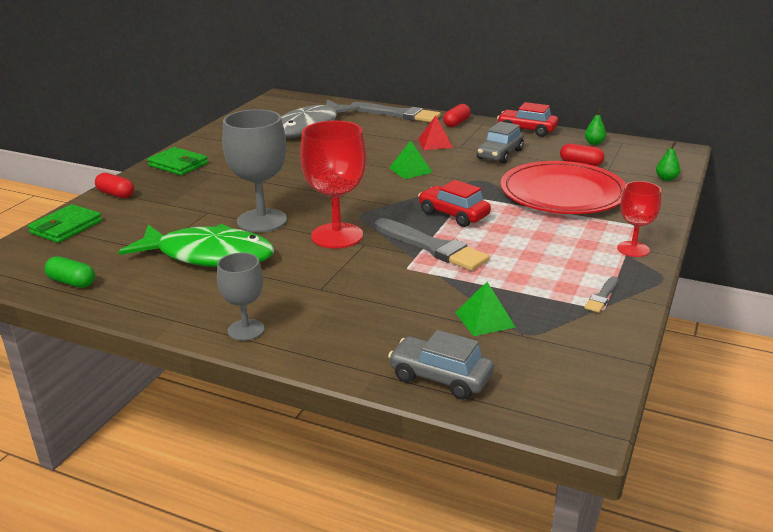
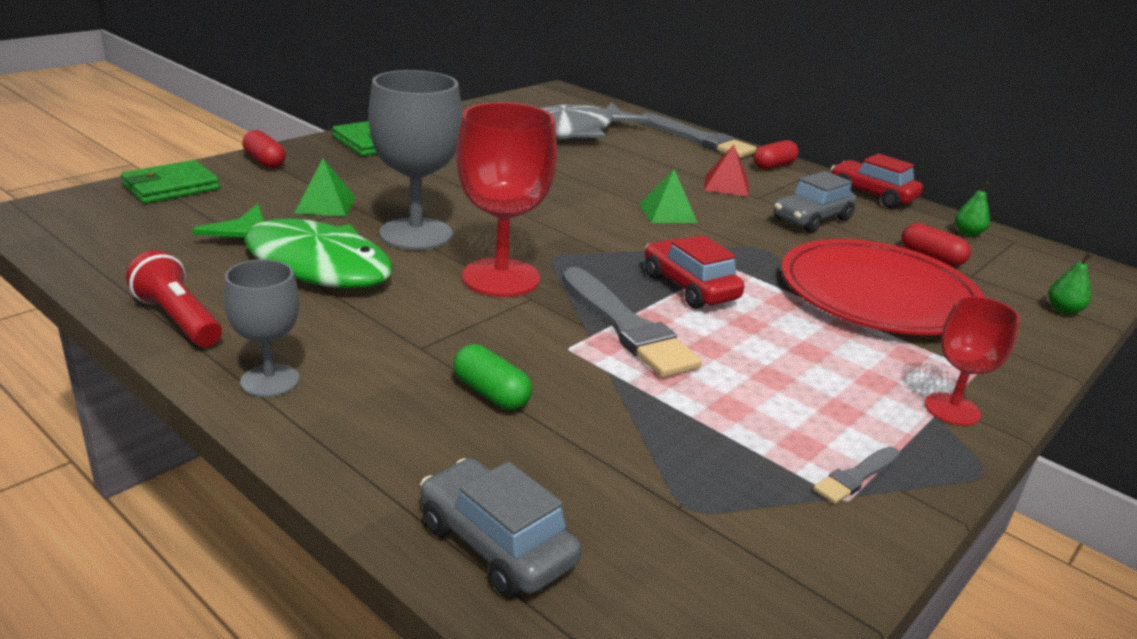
camera: 15 degrees right, 0 degrees up
(72, 282) = (112, 256): green capsule -> green capsule (491, 393)
(155, 310) = (178, 319): none -> red flashlight
(484, 319) = (634, 462): green pyramid -> green pyramid (325, 204)

